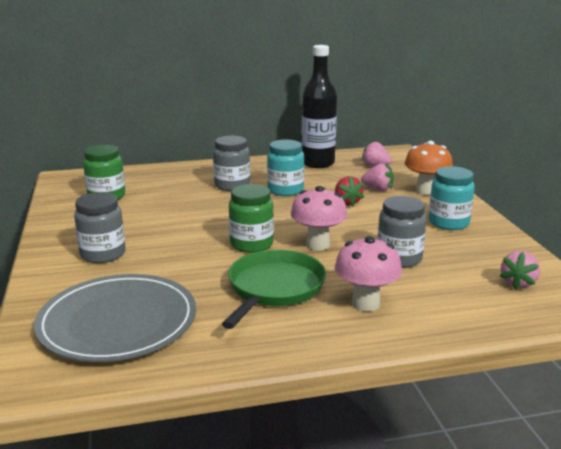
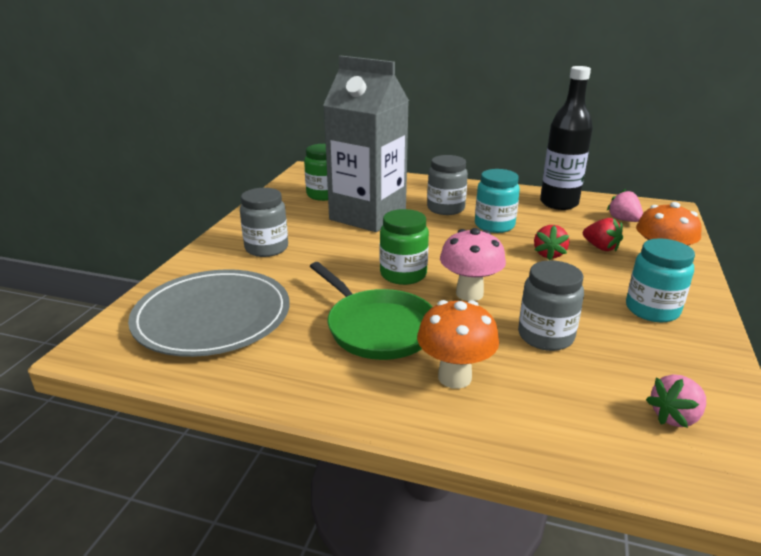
camera: 30 degrees right, 5 degrees up
(169, 206) = (368, 216): none -> grey carton
(274, 288) = (378, 328): green pan -> green pan turned 90 degrees clockwise
(365, 303) = (454, 377): pink mushroom -> orange mushroom
(378, 189) = (600, 247): pink strawberry -> red strawberry

